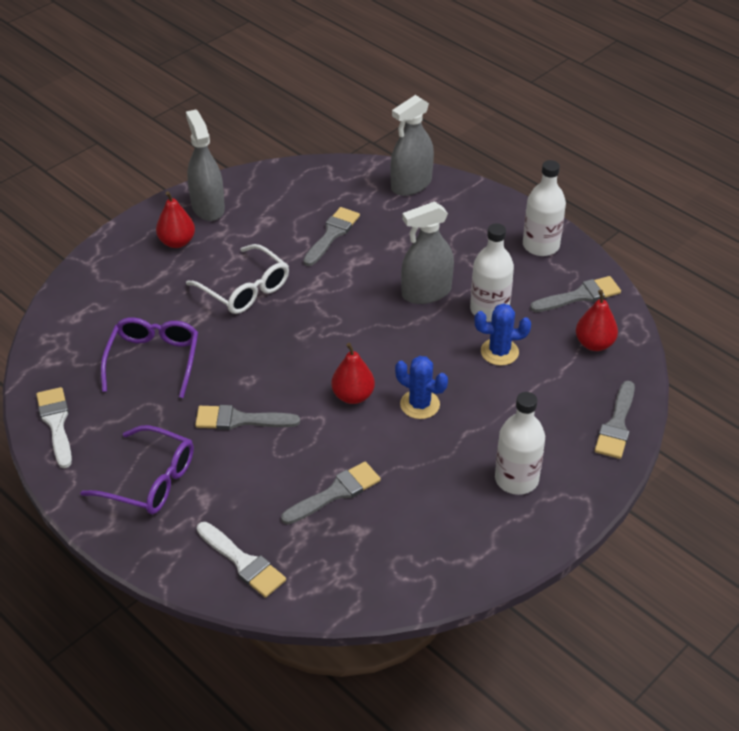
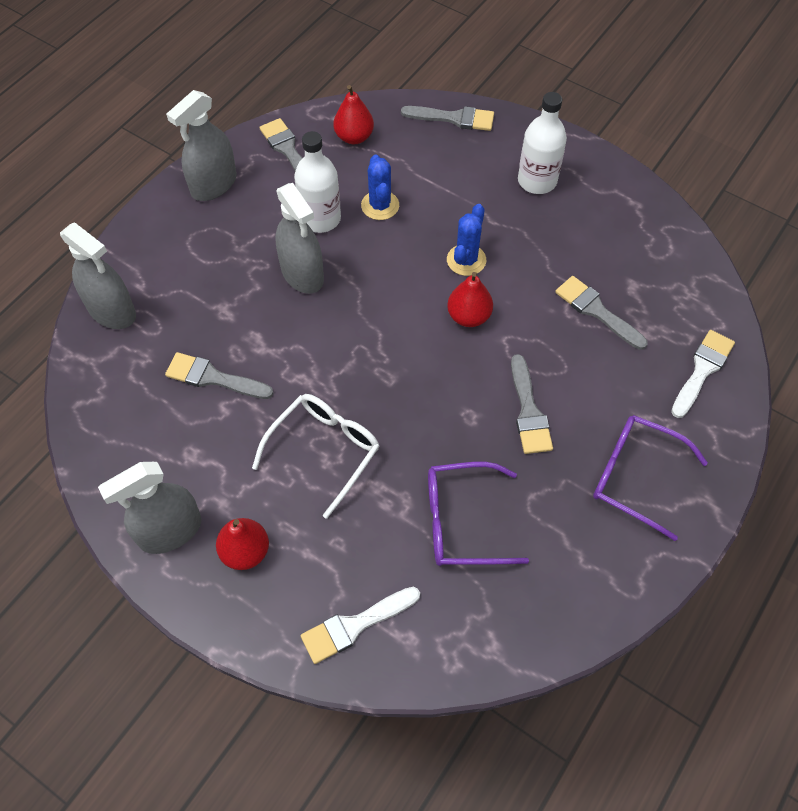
camera: 100 degrees left, 15 degrees up
(56, 423) = (587, 601): white brush -> white brush (355, 625)
(150, 480) = (635, 477): purple glasses -> purple glasses turned 75 degrees counterclockwise
(541, 245) = (214, 185): white bottle -> grey spray bottle

